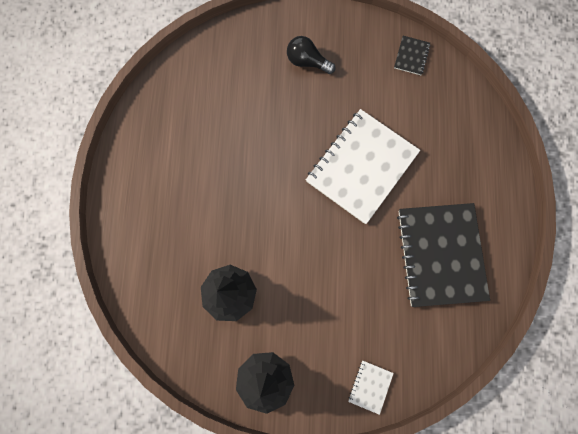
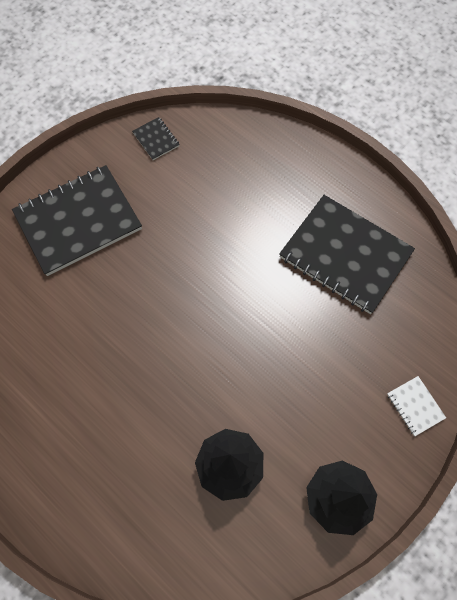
camera: 50 degrees left, 10 degrees down
(307, 62) = (78, 221): black light bulb -> black notebook
(361, 167) = (214, 254): white notebook -> none

